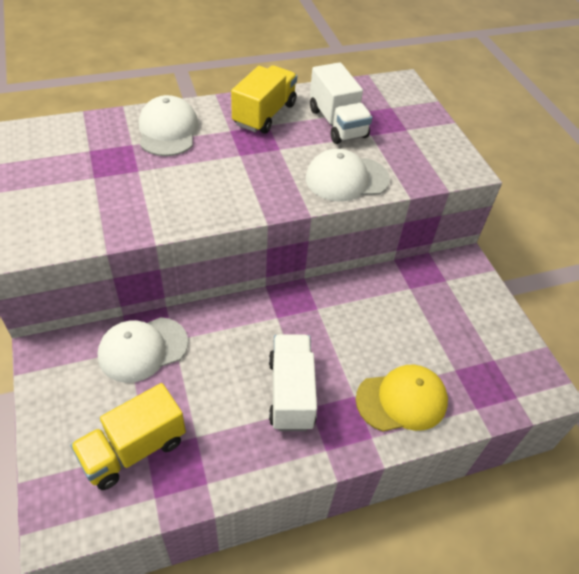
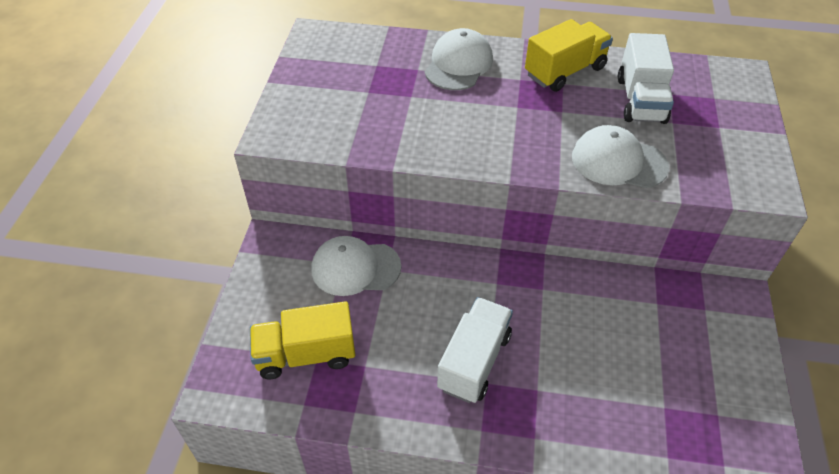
camera: 30 degrees right, 0 degrees up
(402, 400) = (586, 414): yellow cap -> none

